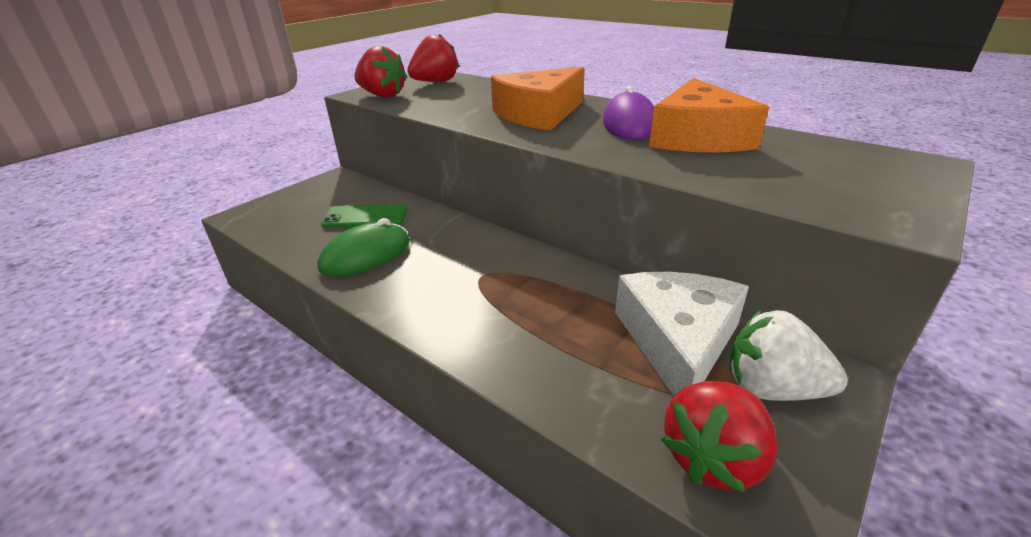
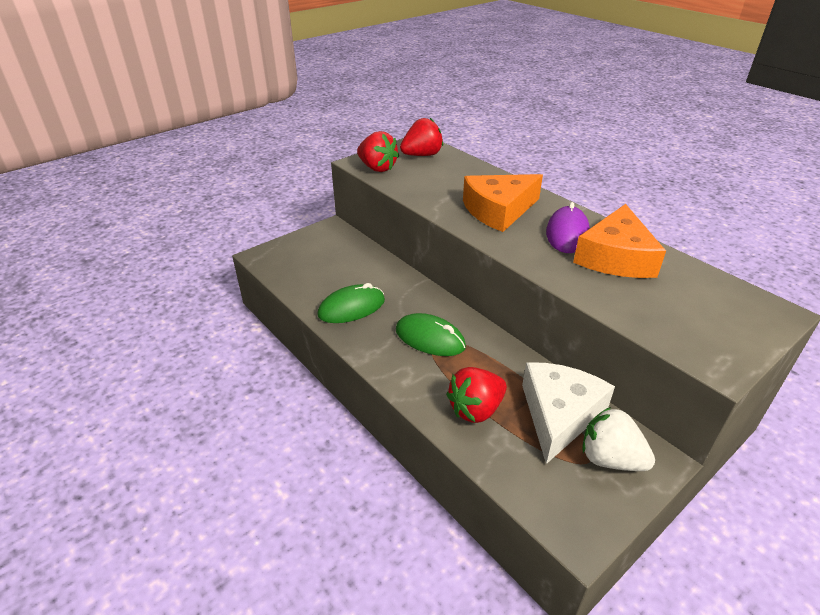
camera: 10 degrees right, 5 degrees up
(365, 217) = (353, 271): green phone -> none
(477, 275) = (430, 338): none -> green mouse
(713, 458) = (553, 494): red strawberry -> red strawberry (476, 409)

